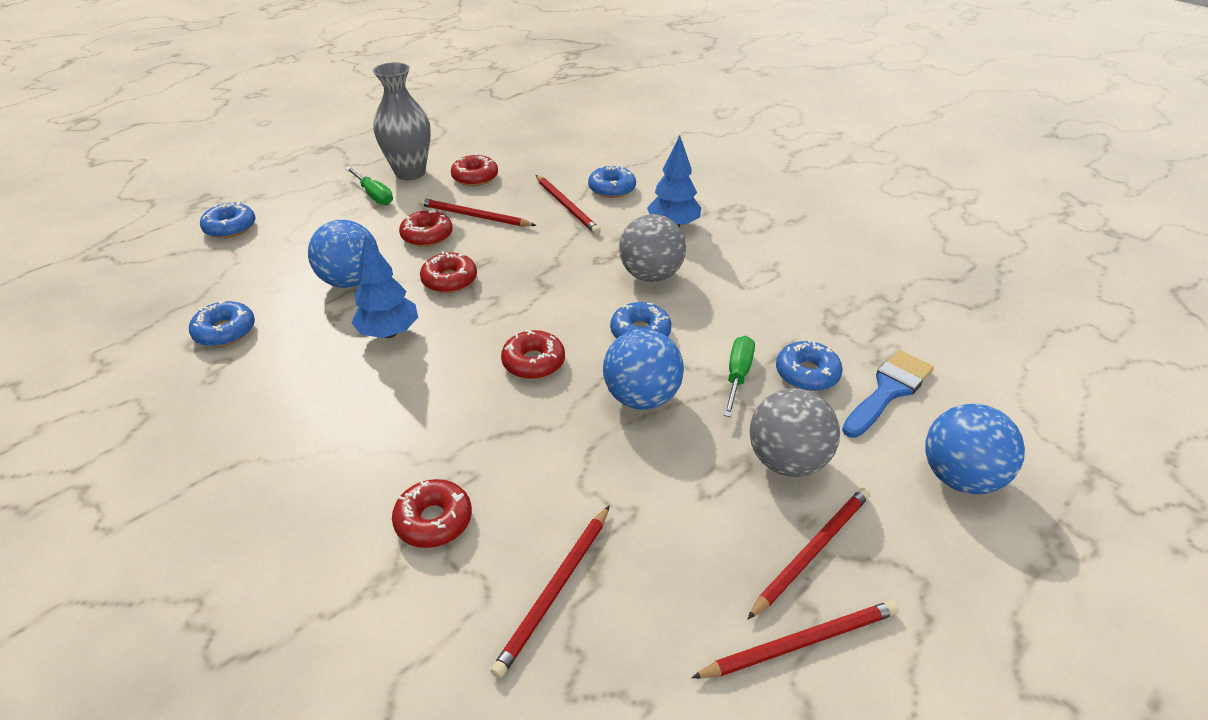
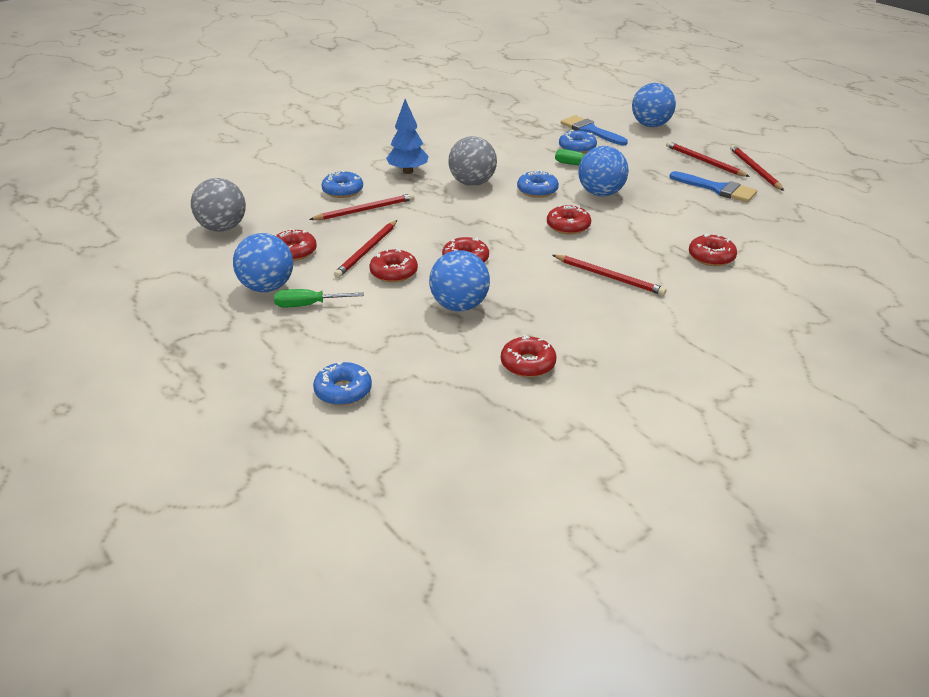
camera: 85 degrees left, 5 degrees down
(225, 331) = (528, 364): blue donut -> red donut
(374, 195) = (307, 305): green screwdriver -> green screwdriver turned 150 degrees counterclockwise
(389, 333) = (533, 282): blue tree -> none
(410, 172) = (267, 287): grey vase -> blue ball
(555, 590) = (747, 222): red pencil -> red pencil (609, 277)
(689, 560) = (717, 189): none -> blue brush
(787, 461) = (646, 160): grey ball -> grey ball (222, 228)

